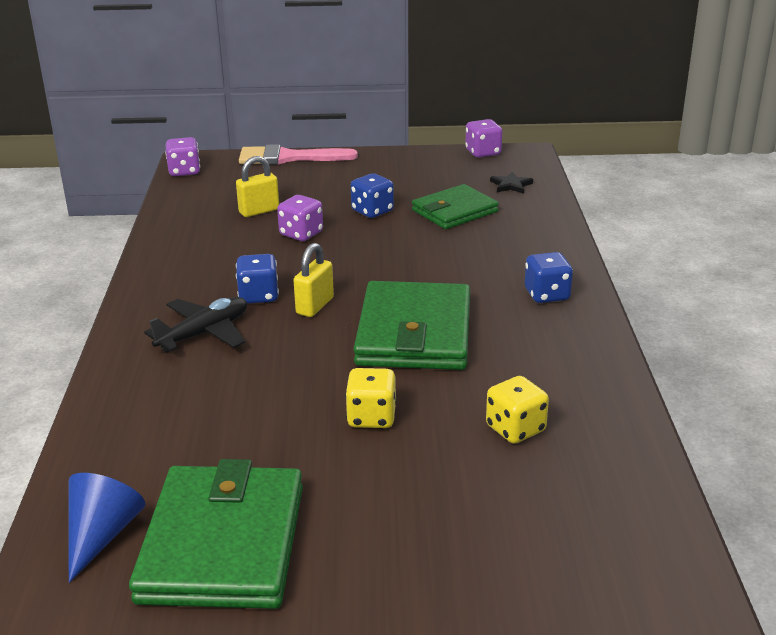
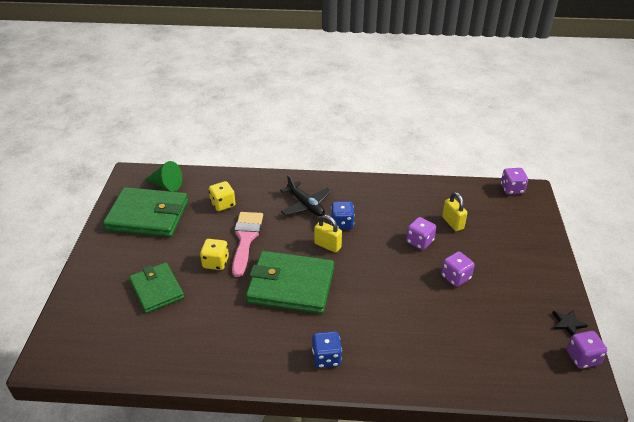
camera: 95 degrees right, 10 degrees up
(102, 535) = (166, 185): blue cone -> green cone
(288, 158) = (545, 237): pink brush -> pink brush (246, 239)
(372, 211) = (455, 277): blue dice -> purple dice
(454, 211) = (458, 323): green wallet -> green wallet (156, 289)
(511, 185) = (512, 367): black star -> black star (567, 324)
(515, 429) = (188, 317): yellow dice -> yellow dice (223, 204)

